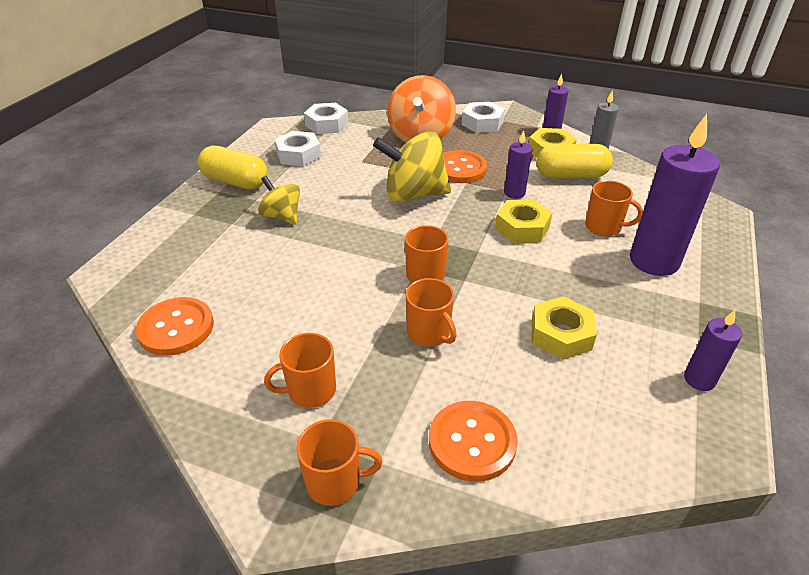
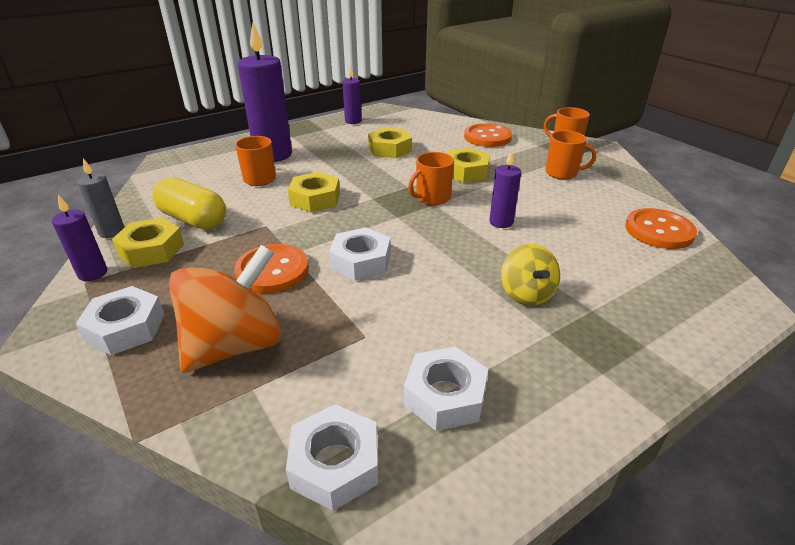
camera: 145 degrees left, 5 degrees down
(235, 182) = (572, 380): yellow capsule -> none
(414, 194) = (361, 261): yellow spinning top -> white nut
(429, 333) = (466, 172): orange mug -> yellow nut
(514, 193) = (270, 225): purple candle -> purple candle (501, 222)

